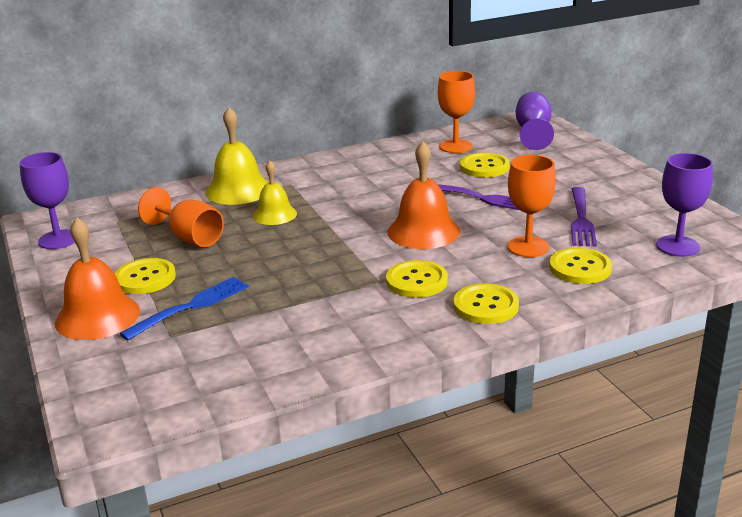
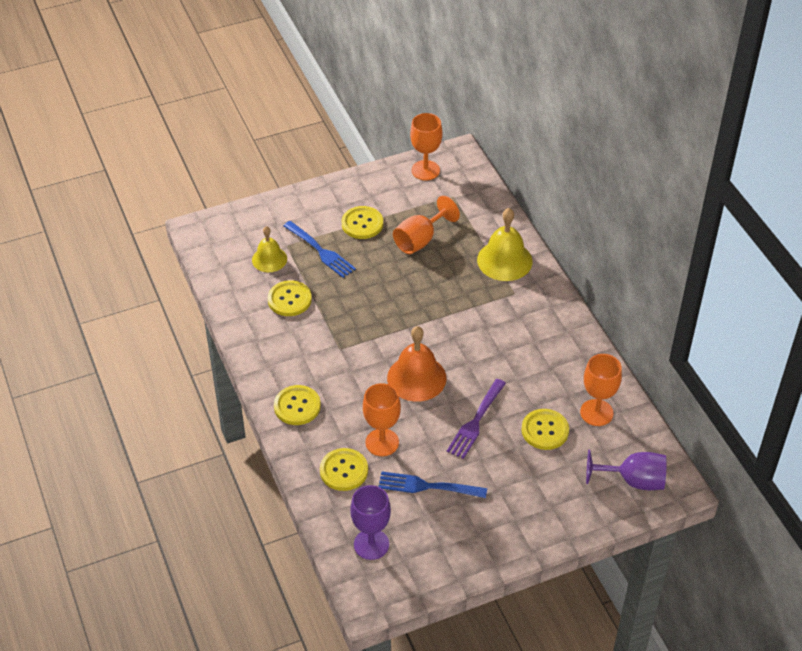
camera: 90 degrees right, 20 degrees up
(58, 239) = (425, 170): purple goblet -> orange goblet
(97, 316) = (315, 208): orange bell -> none
(274, 214) = (456, 286): yellow bell -> yellow bell (269, 259)
(416, 281) = (337, 369): yellow button -> yellow button (289, 299)
(581, 219) = (428, 486): purple fork -> blue fork

